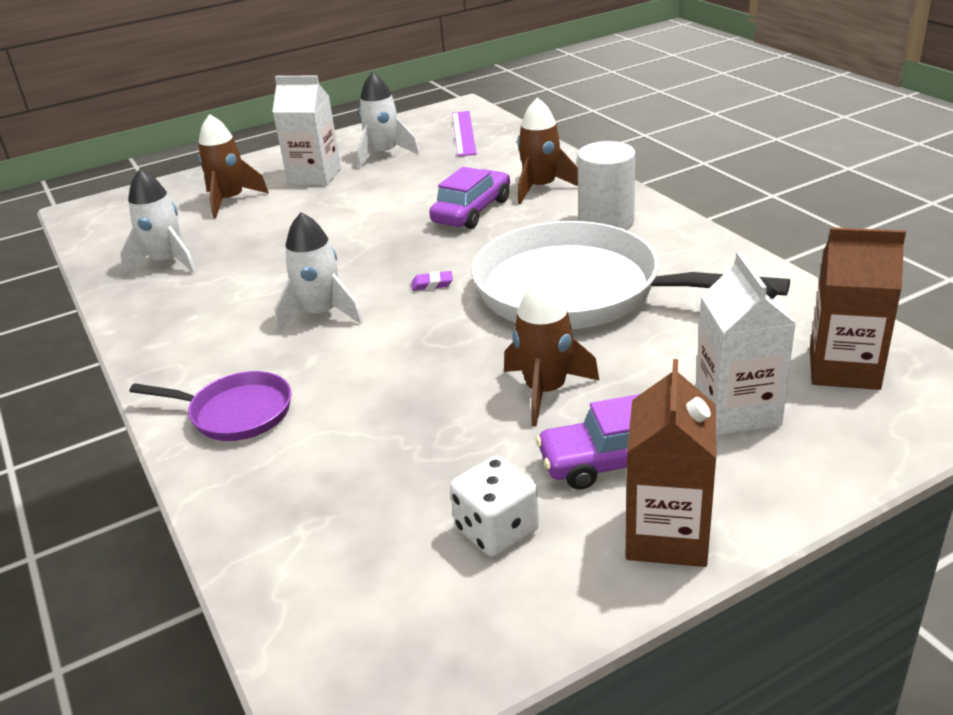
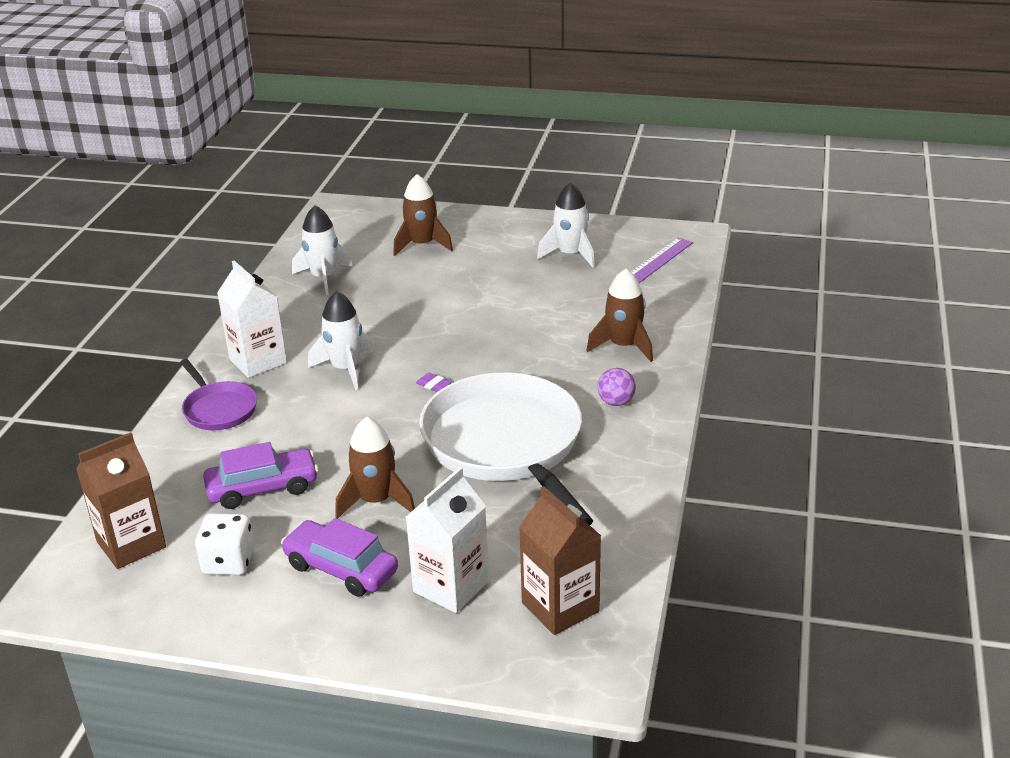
camera: 40 degrees right, 0 degrees up
(314, 176) = (498, 251): white carton -> white carton (258, 361)
(472, 211) = (547, 340): purple car -> purple car (263, 488)
(606, 222) = (616, 402): white cylinder -> purple ball
(667, 535) = (294, 625): brown carton -> brown carton (131, 544)

